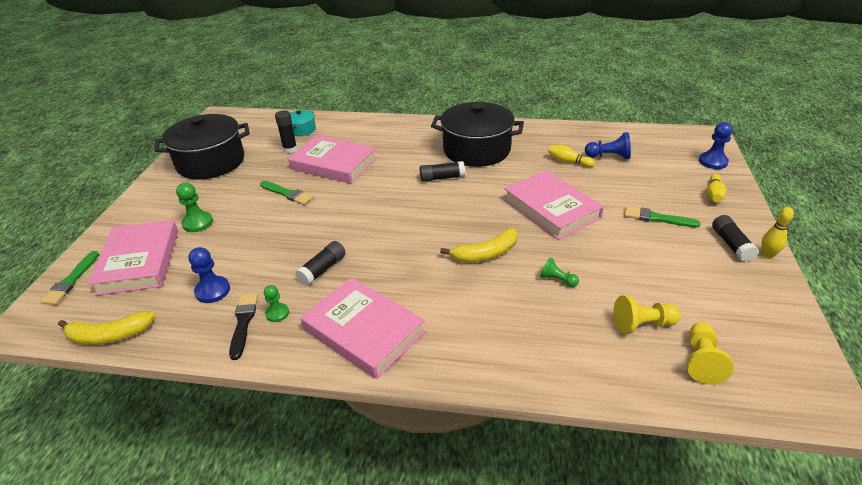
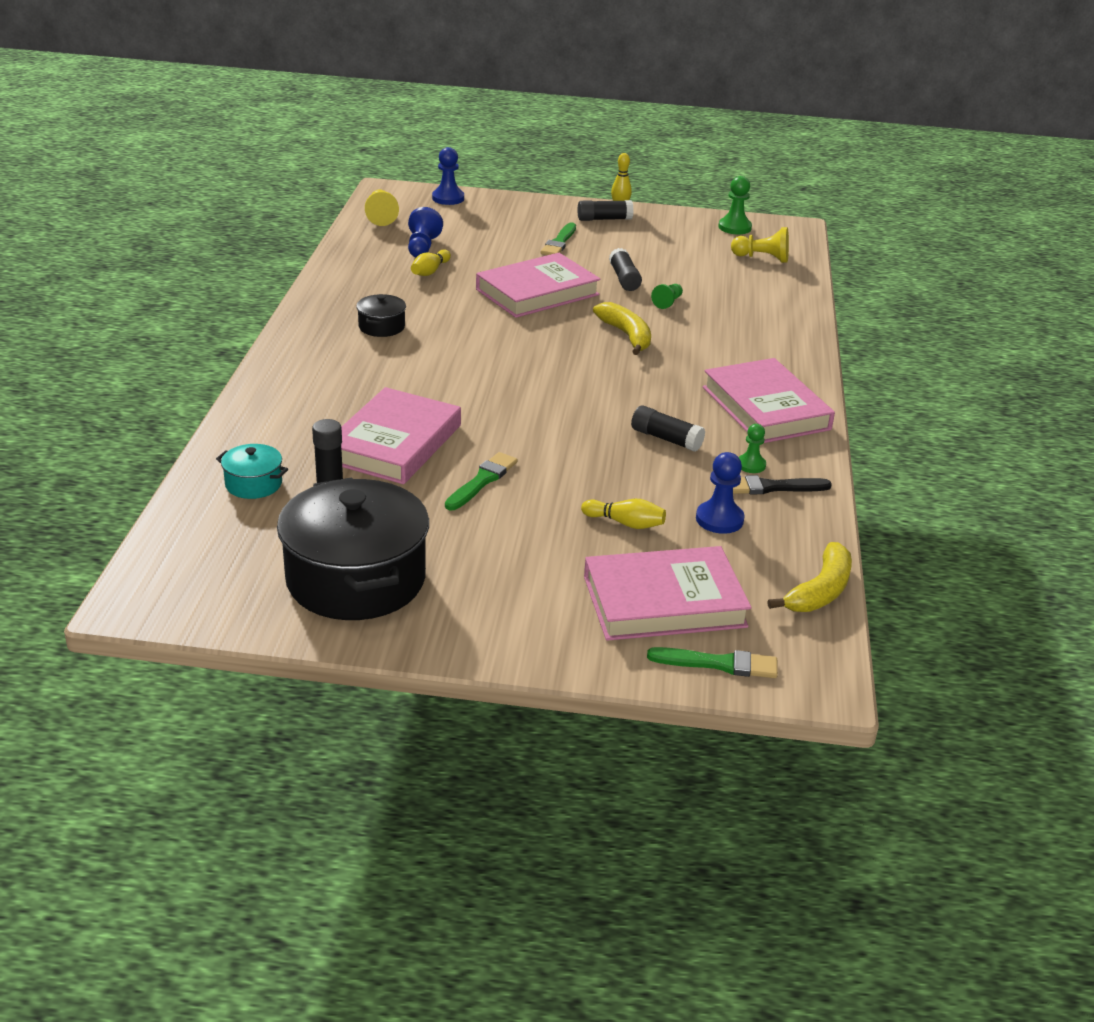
camera: 95 degrees left, 5 degrees down
(109, 335) = (820, 591): yellow banana -> yellow banana turned 45 degrees clockwise
(198, 223) = (561, 560): green pawn -> green pawn (734, 227)
(363, 331) = (765, 408): pink book -> pink book turned 60 degrees counterclockwise
(442, 178) = (455, 355): black glue stick -> black glue stick (624, 279)
(476, 150) = (381, 327): black pot -> black pot, size x0.44
(642, 324) = (724, 273): yellow pawn -> yellow pawn (381, 217)
(713, 194) = (516, 210): yellow bowling pin -> yellow bowling pin (625, 523)

